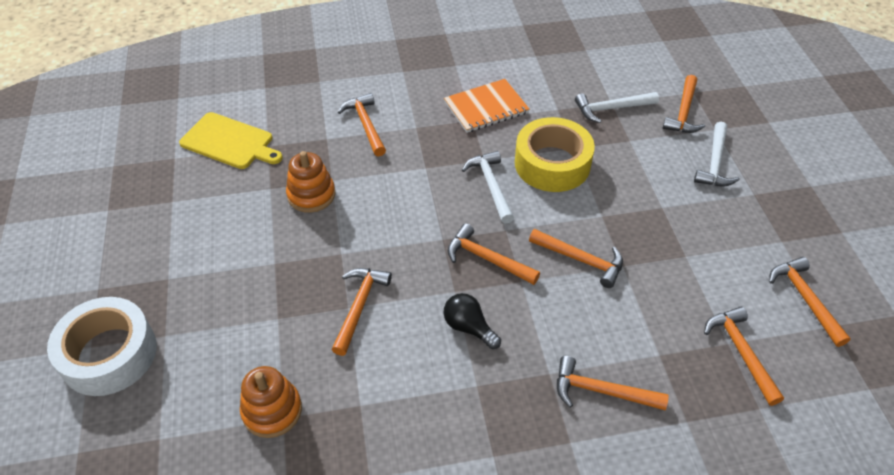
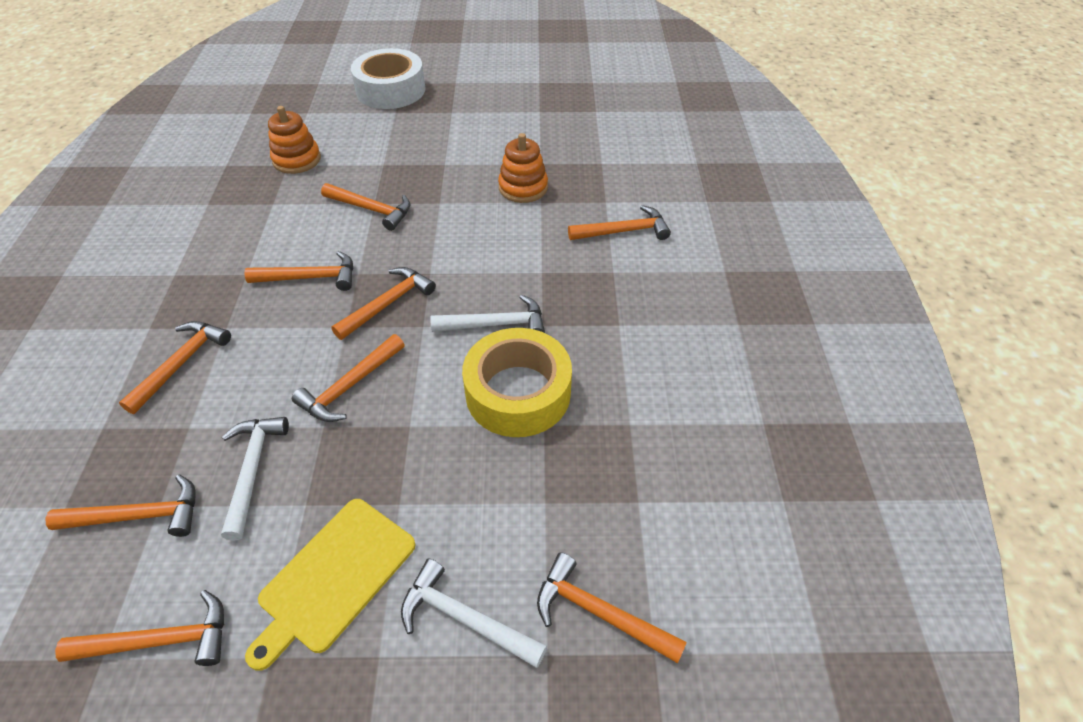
camera: 100 degrees right, 0 degrees up
(230, 142) = (611, 140): yellow cutting board -> yellow cutting board (334, 577)
(469, 327) = (310, 277): black light bulb -> orange hammer
(486, 107) = (642, 342): orange notebook -> none
(611, 109) = (622, 497): white hammer -> white hammer (252, 470)

